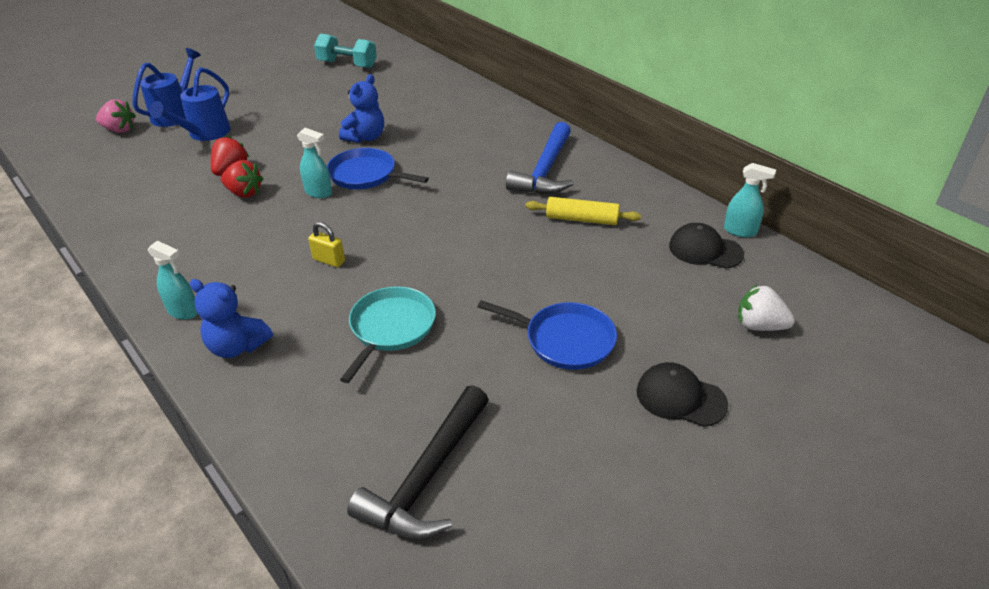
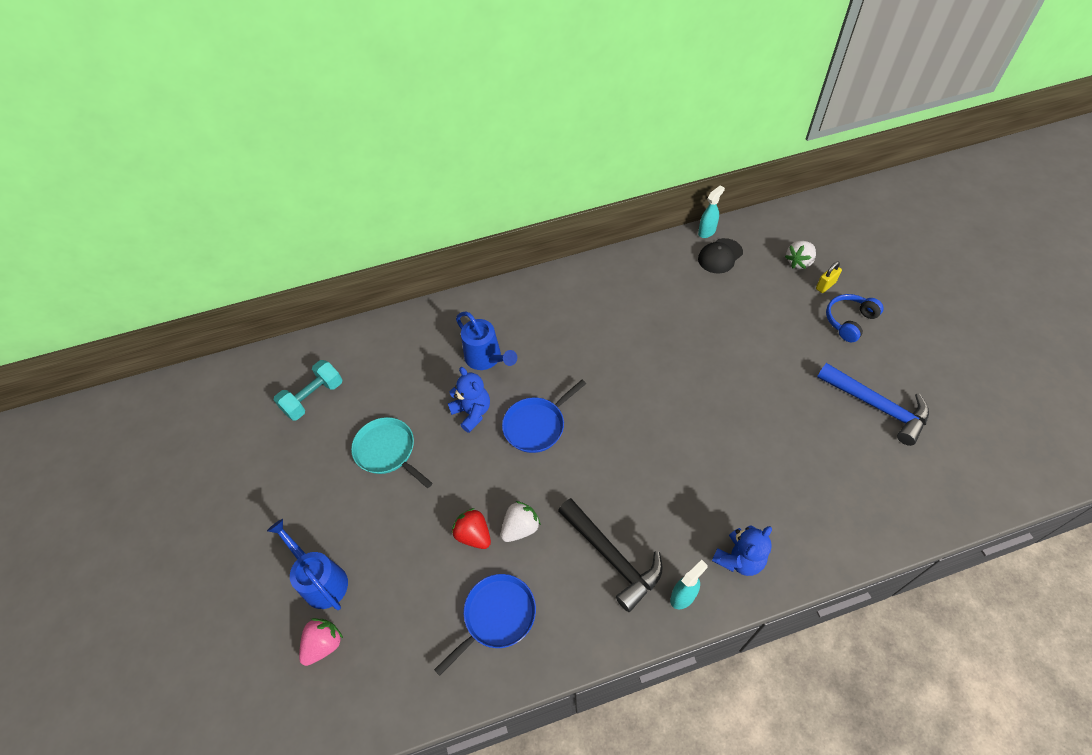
camera: 65 degrees left, 15 degrees up
(204, 134) = (385, 553): blue watering can -> blue watering can (486, 359)
(244, 193) = (520, 528): red strawberry -> white strawberry
(318, 192) = (548, 467): turquoise spray bottle -> none
(329, 260) = (651, 477): yellow padlock -> yellow padlock (825, 285)
(391, 328) = (746, 452): turquoise pan -> turquoise pan (387, 451)
(427, 478) = (889, 464): black hammer -> black hammer (612, 557)
(545, 171) = (589, 305): blue hammer -> blue hammer (877, 406)
(565, 340) = (786, 357): blue pan -> blue pan (497, 616)
(582, 219) = (661, 305): yellow rolling pin -> none
(680, 397) = (849, 321): black cap -> blue headphones

